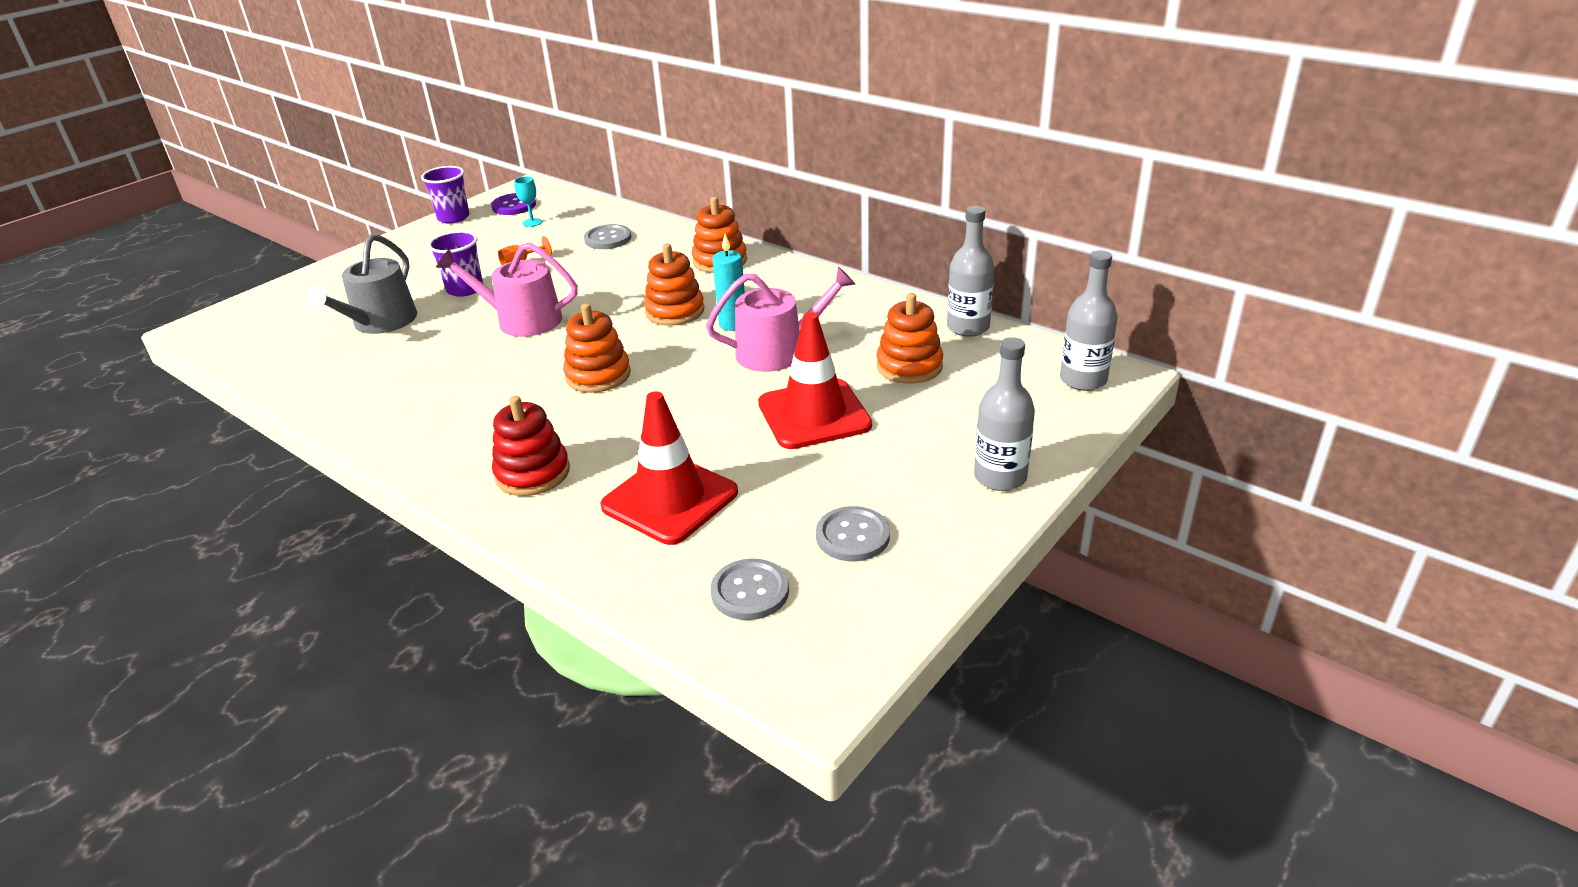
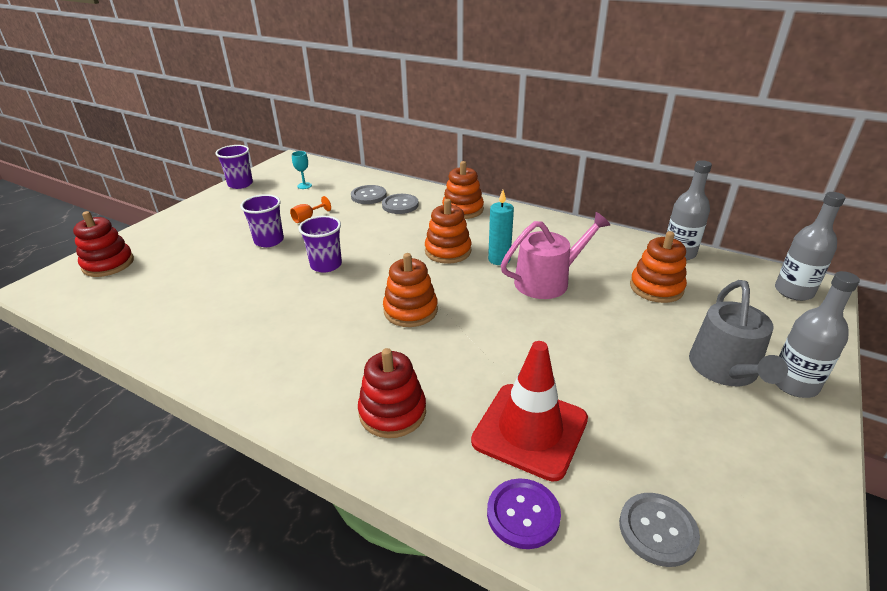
camera: 10 degrees left, 0 degrees up
(275, 307) = (108, 264): none -> red stacking toy
(380, 323) = (205, 273): grey watering can -> grey watering can (726, 370)
(514, 206) = (285, 174): purple button -> purple button (523, 514)
(522, 320) = (326, 265): pink watering can -> purple cup
(814, 414) = (607, 335): red traffic cone -> none
(852, 536) = (712, 456): grey button -> grey button (400, 205)

